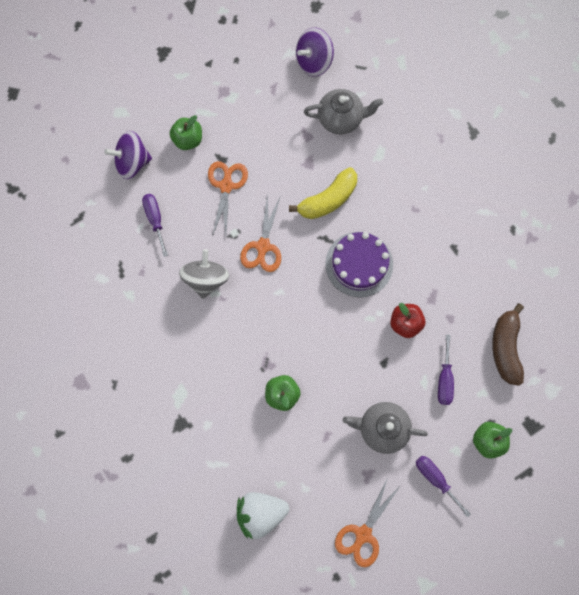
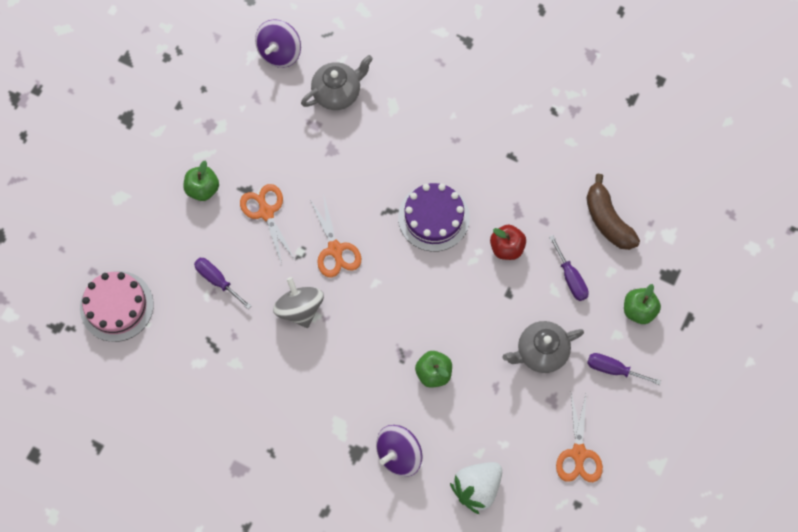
camera: 30 degrees left, 5 degrees down
(66, 197) = (116, 306): none -> pink cake
(132, 162) = (161, 239): purple spinning top -> purple spinning top (399, 454)
(328, 200) = (370, 174): yellow banana -> none

